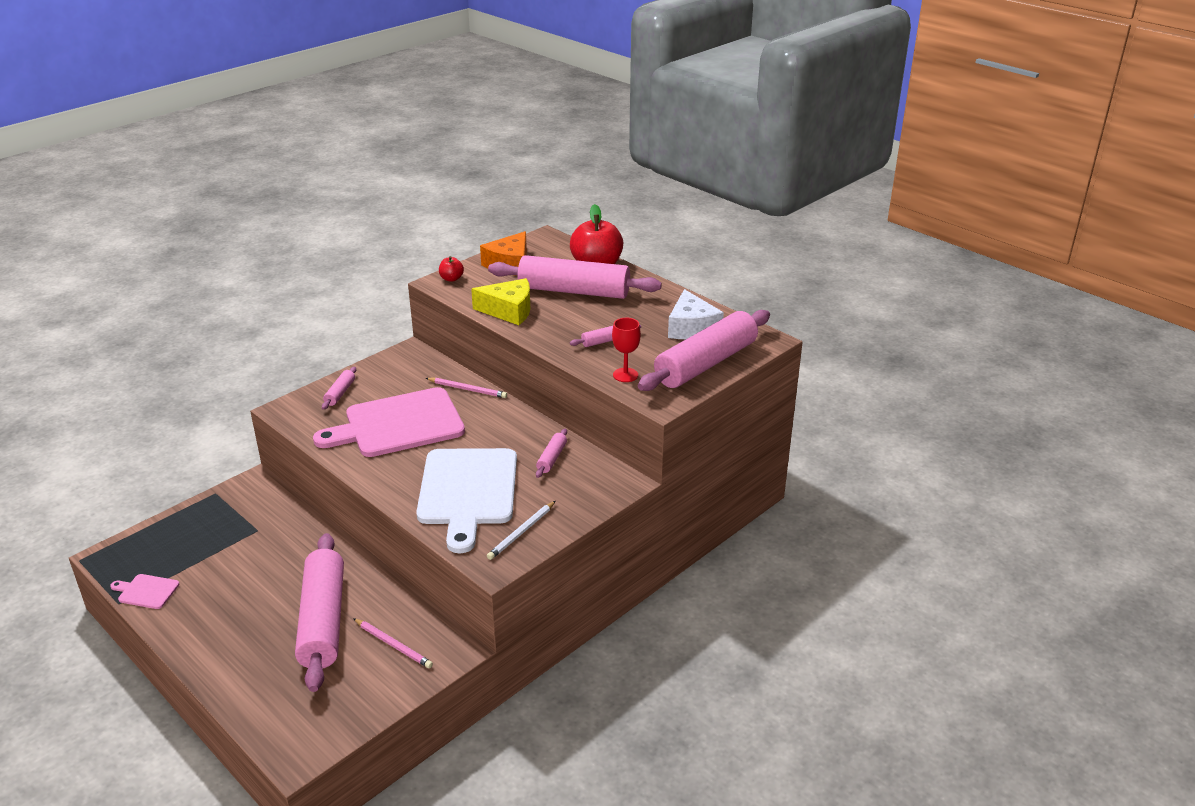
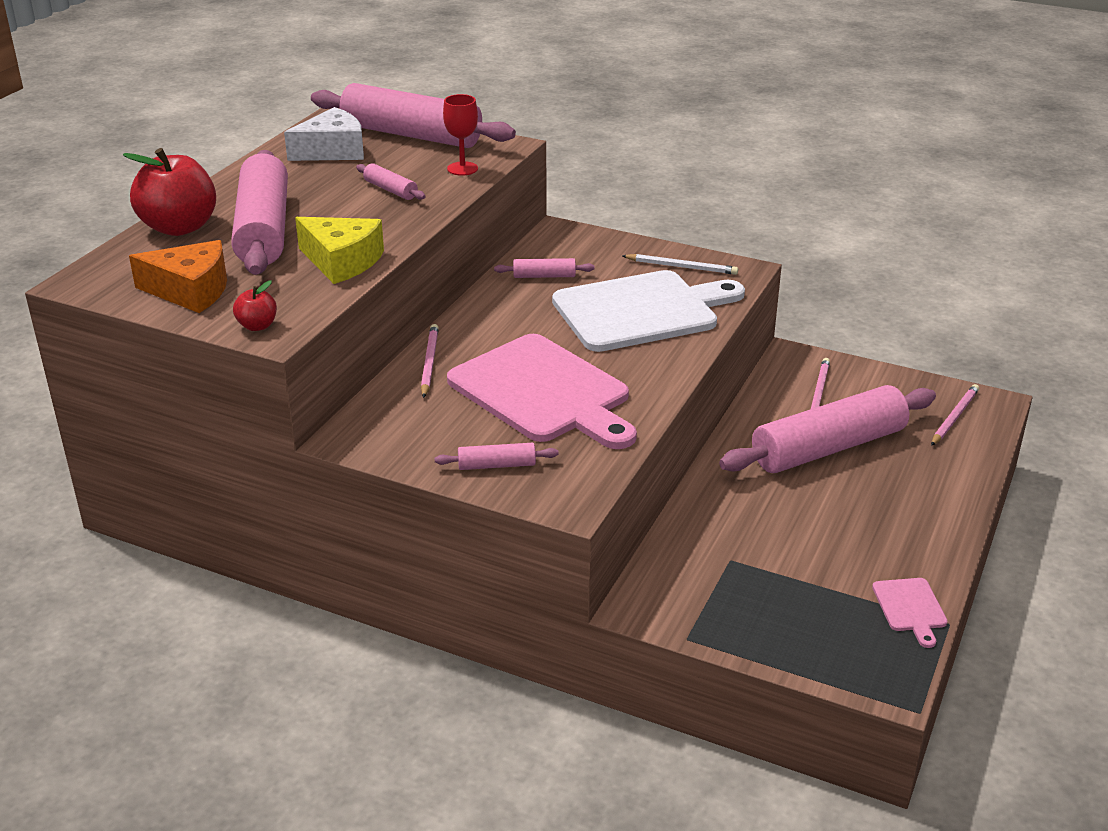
camera: 110 degrees left, 0 degrees up
(299, 718) = (954, 417): none -> pink pencil
(509, 311) = (342, 261): yellow cheese -> yellow cheese turned 135 degrees clockwise

